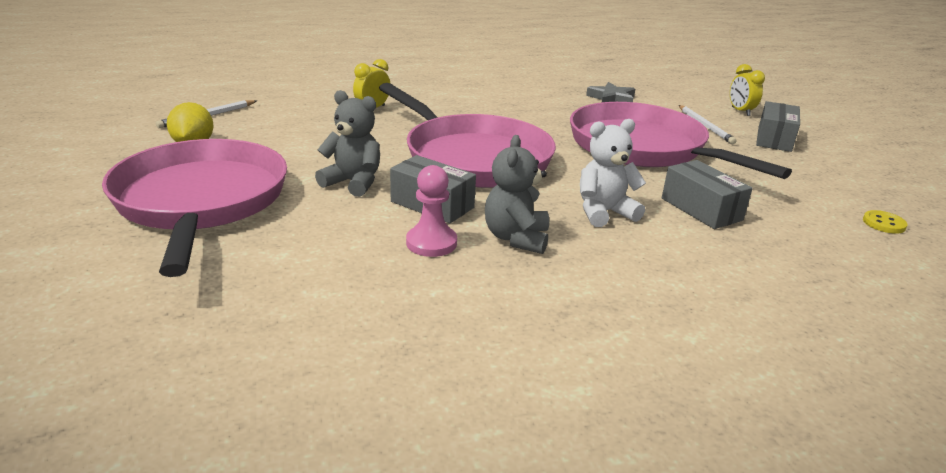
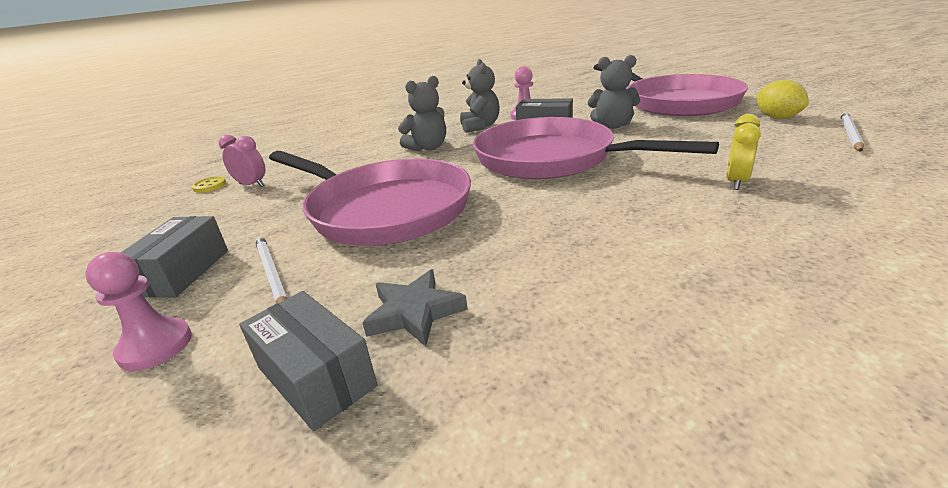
camera: 170 degrees right, 0 degrees up
(604, 212) = (428, 148): white teddy bear -> grey teddy bear
(701, 209) = (353, 165): grey box -> grey box (315, 377)
(740, 111) = (155, 346): yellow clock -> pink pawn
(819, 210) = (252, 185): none -> pink clock

